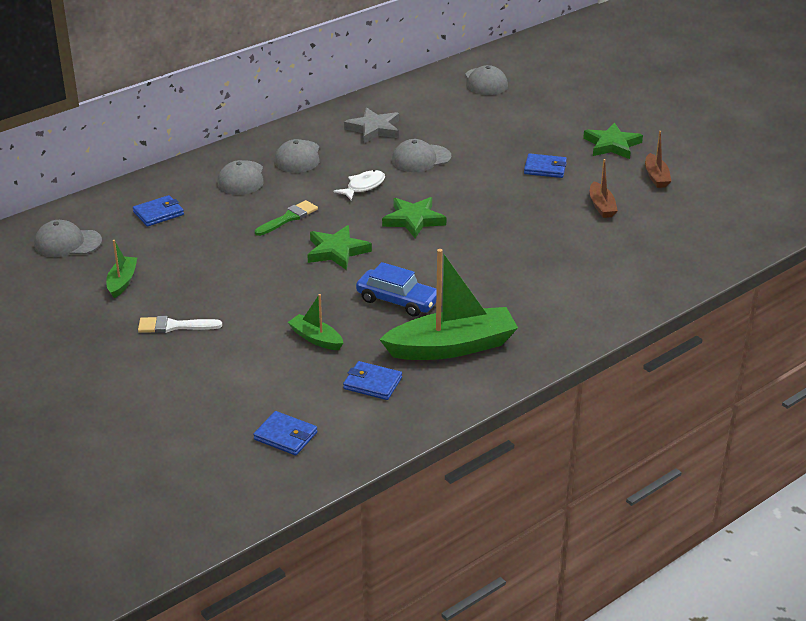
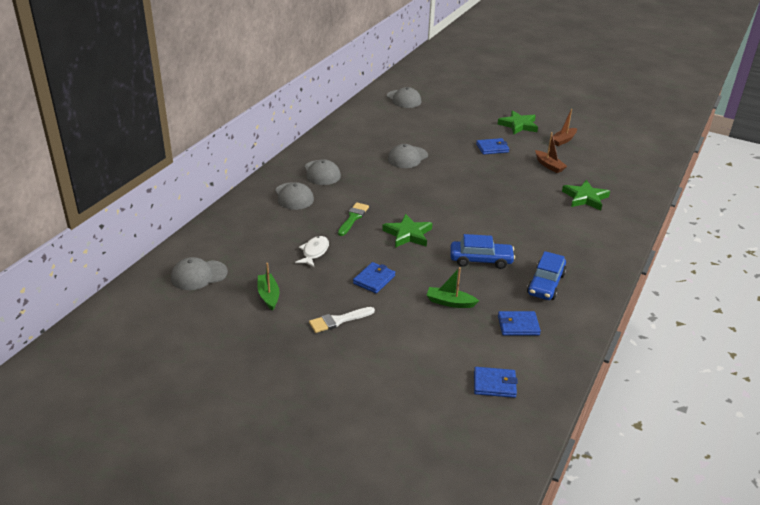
camera: 25 degrees left, 0 degrees up
(158, 213) = (253, 236): blue wallet -> blue wallet (374, 279)
(363, 186) = (386, 184): white fish -> white fish (314, 252)
(374, 129) = (358, 143): grey star -> none
(413, 220) = (440, 200): green star -> green star (585, 198)
(452, 347) = (546, 284): green boat -> blue car
(656, 177) = (563, 140): brown boat -> brown boat turned 75 degrees clockwise

